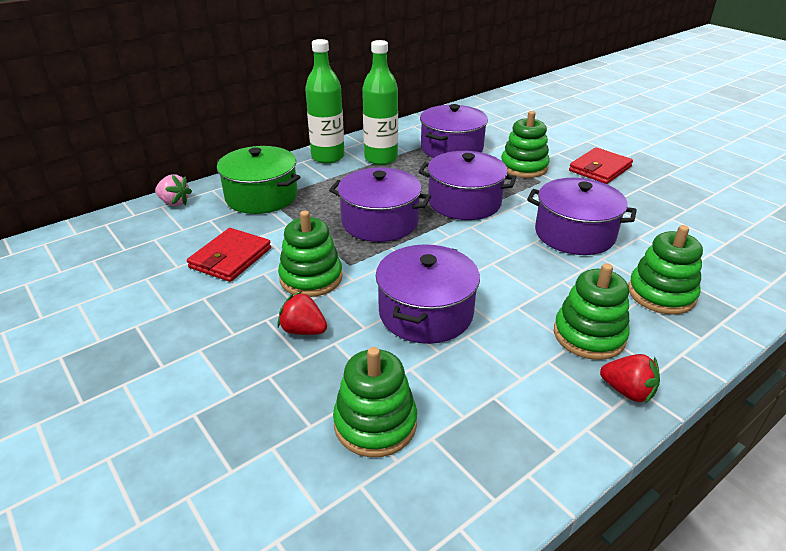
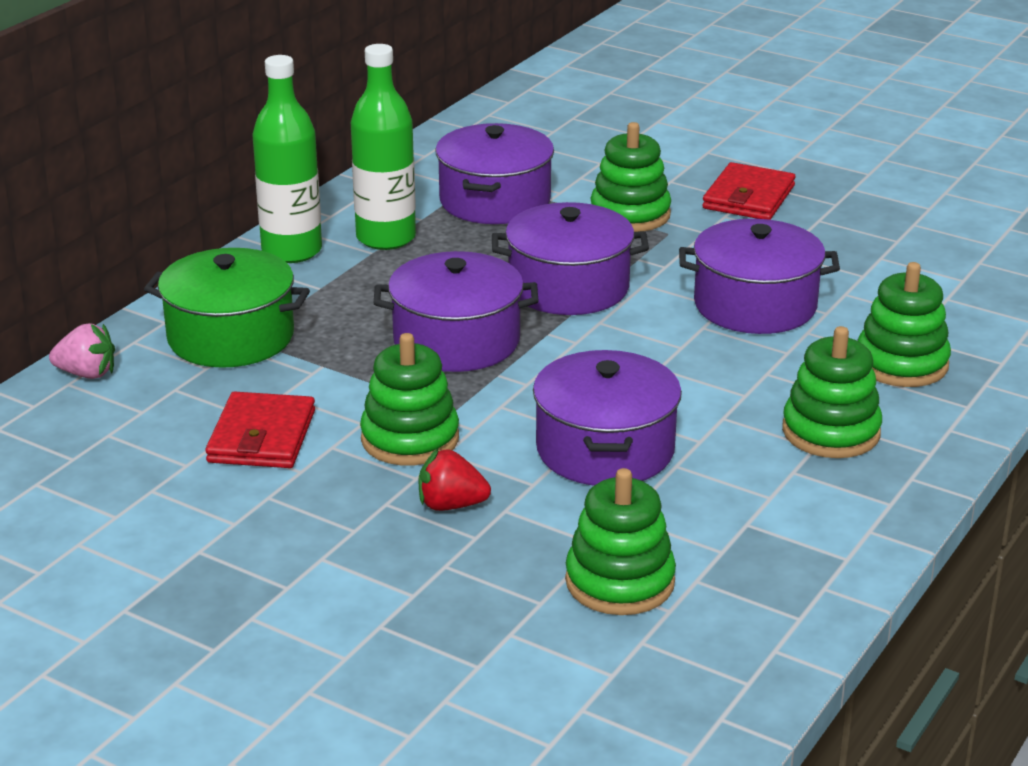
camera: 20 degrees left, 5 degrees down
(627, 391) = (901, 483): red strawberry -> none

